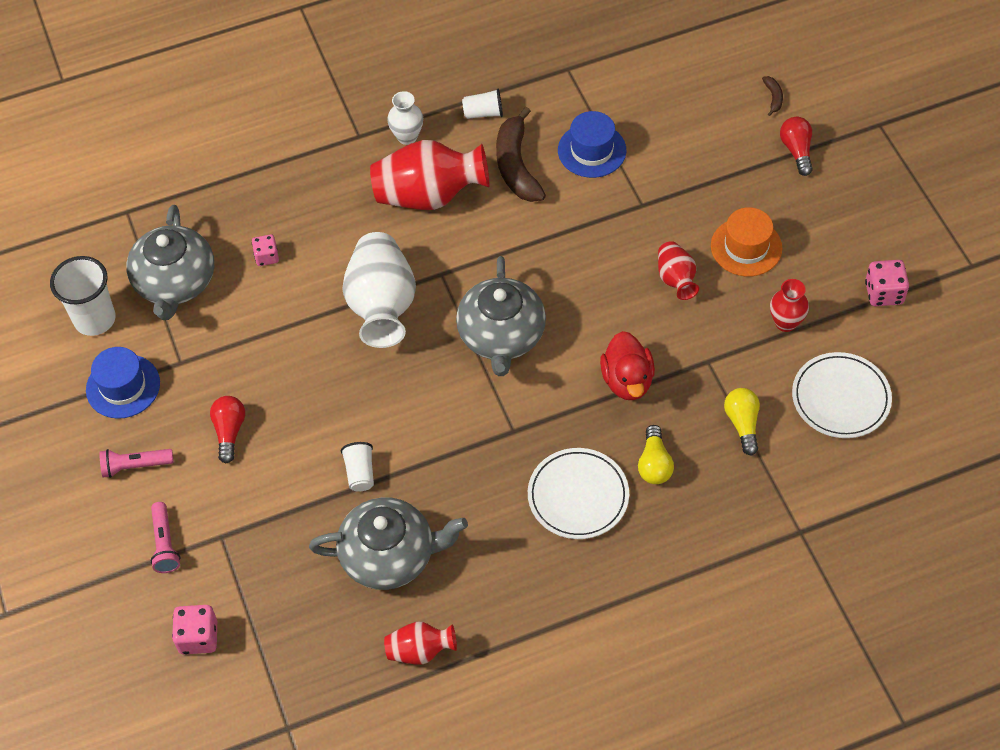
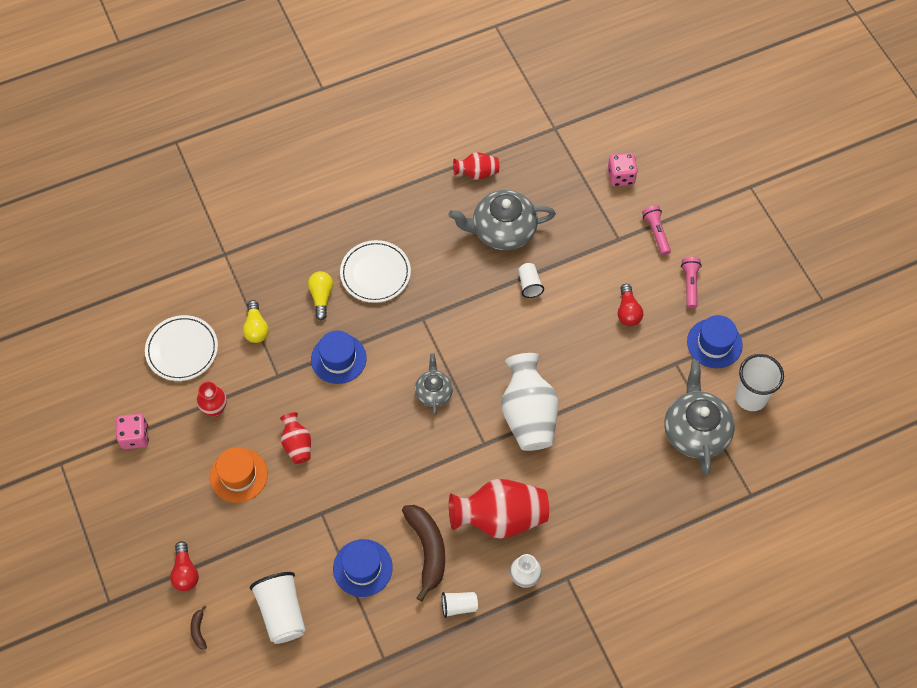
camera: 175 degrees right, 5 degrees up
(135, 466) = (690, 285): pink flashlight -> pink flashlight turned 75 degrees counterclockwise
(267, 257) = (626, 455): pink dice -> none
(501, 336) = (433, 392): grey teapot -> grey teapot, size x0.56
(627, 380) = (338, 358): red duck -> blue hat
(682, 111) = (282, 612): none -> white cup

